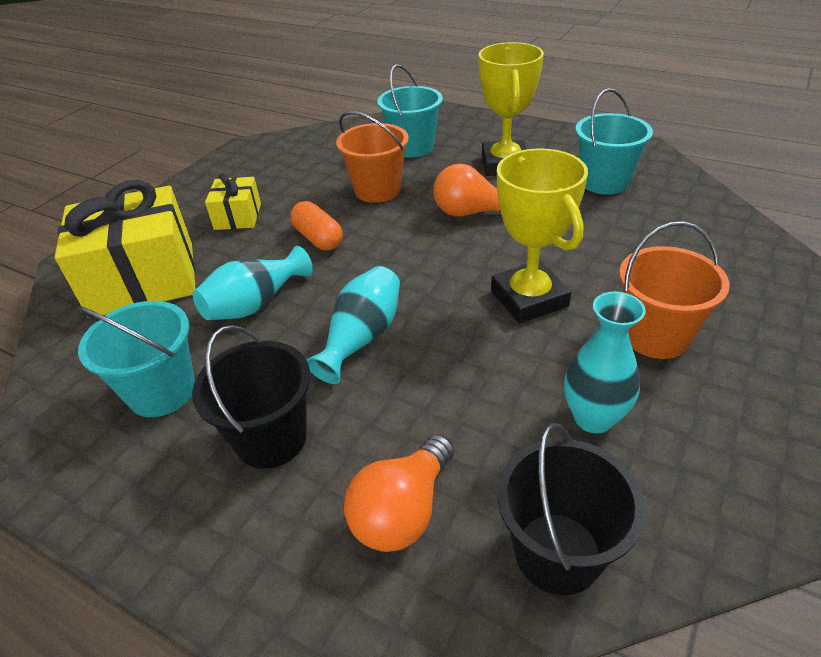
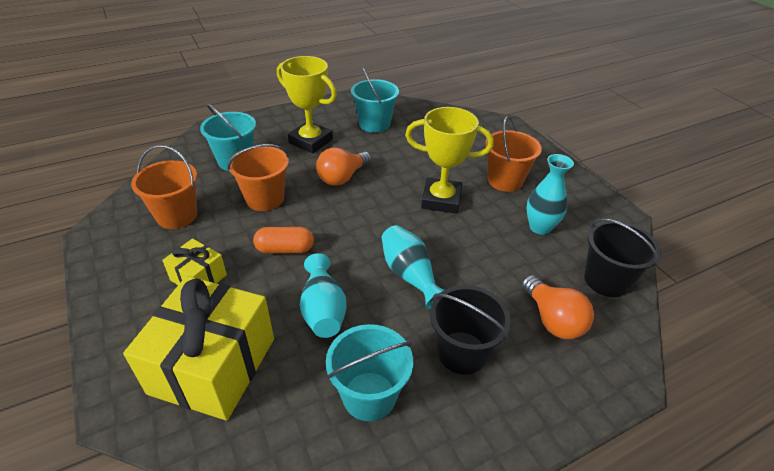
camera: 60 degrees left, 0 degrees up
(303, 165) = (177, 216): none -> orange bucket

